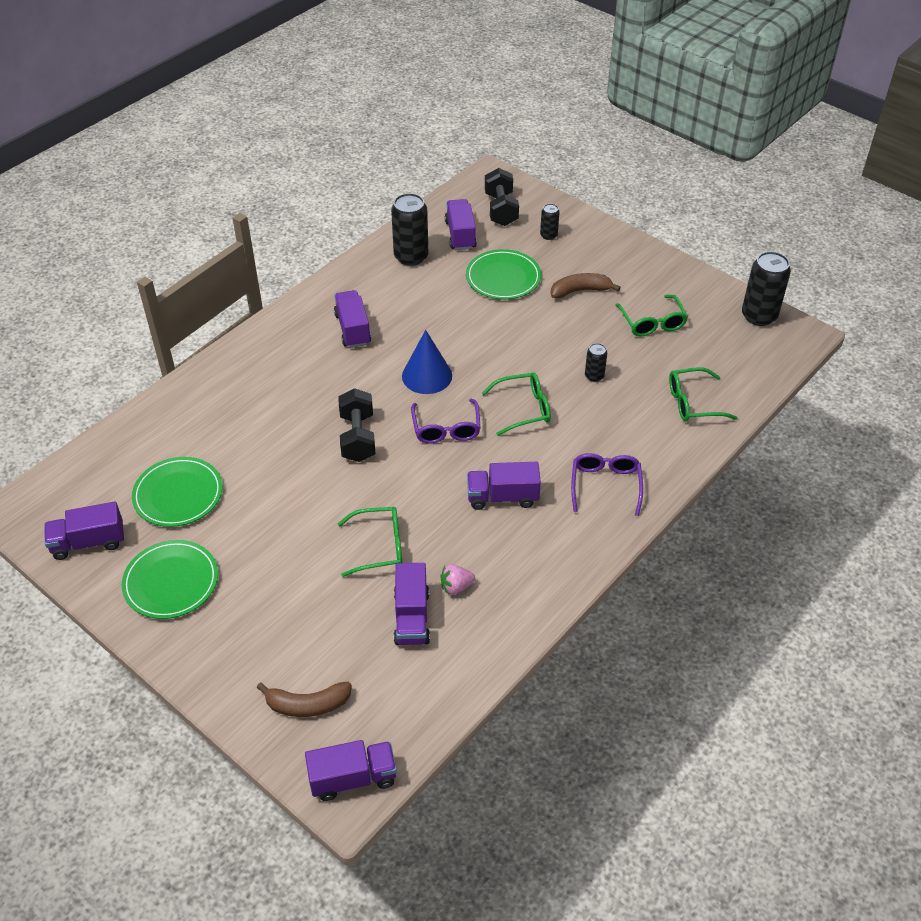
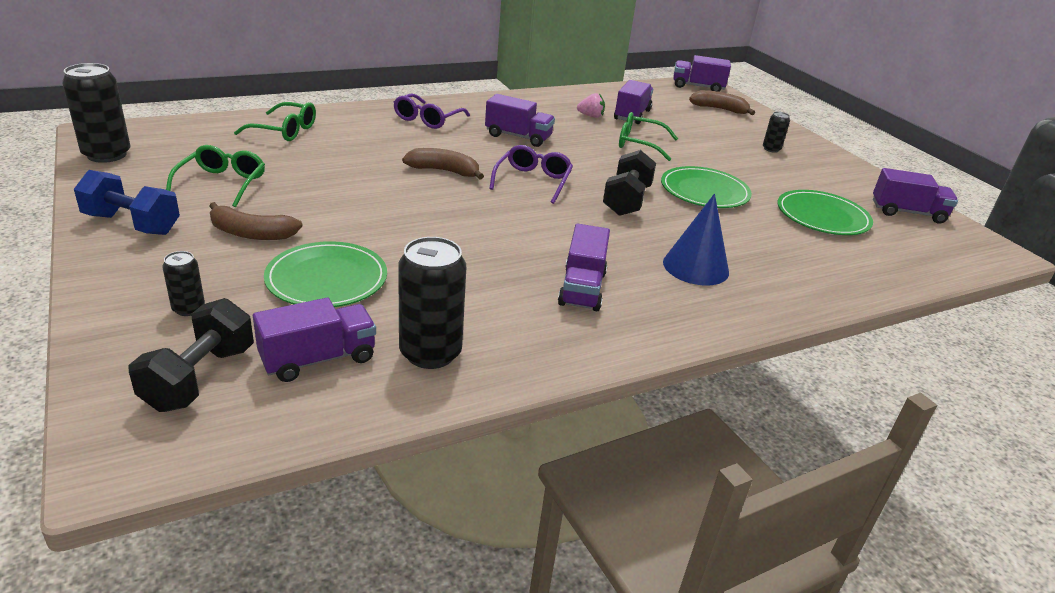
camera: 160 degrees left, 15 degrees down
(171, 582) = (822, 174): green plate -> green plate (704, 191)
(427, 375) = (520, 220): blue cone -> blue cone (695, 267)
(460, 235) = (318, 359): purple truck -> purple truck turned 135 degrees counterclockwise
(523, 409) = (444, 171): green glasses -> brown banana
(594, 376) = (346, 169): black can -> black can (771, 149)
(651, 270) = (132, 224): none -> blue dumbbell

